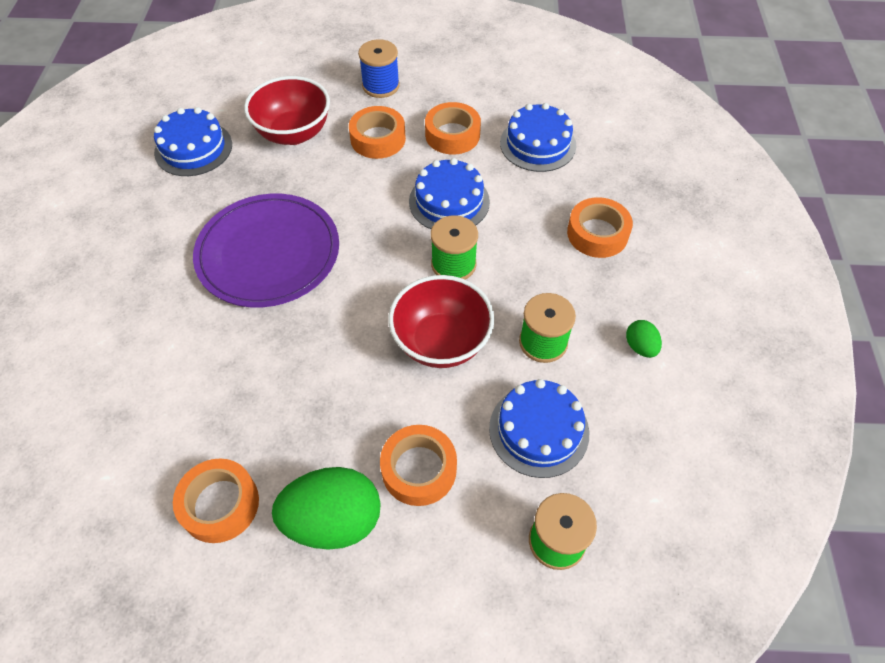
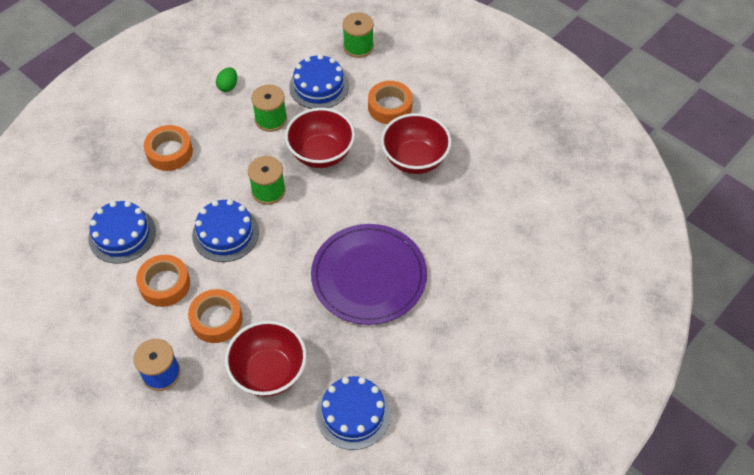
camera: 140 degrees left, 0 degrees up
(220, 504) = (494, 152): orange tape -> none
(322, 415) = (415, 159): none -> red bowl
(333, 521) = (446, 112): green egg -> none

